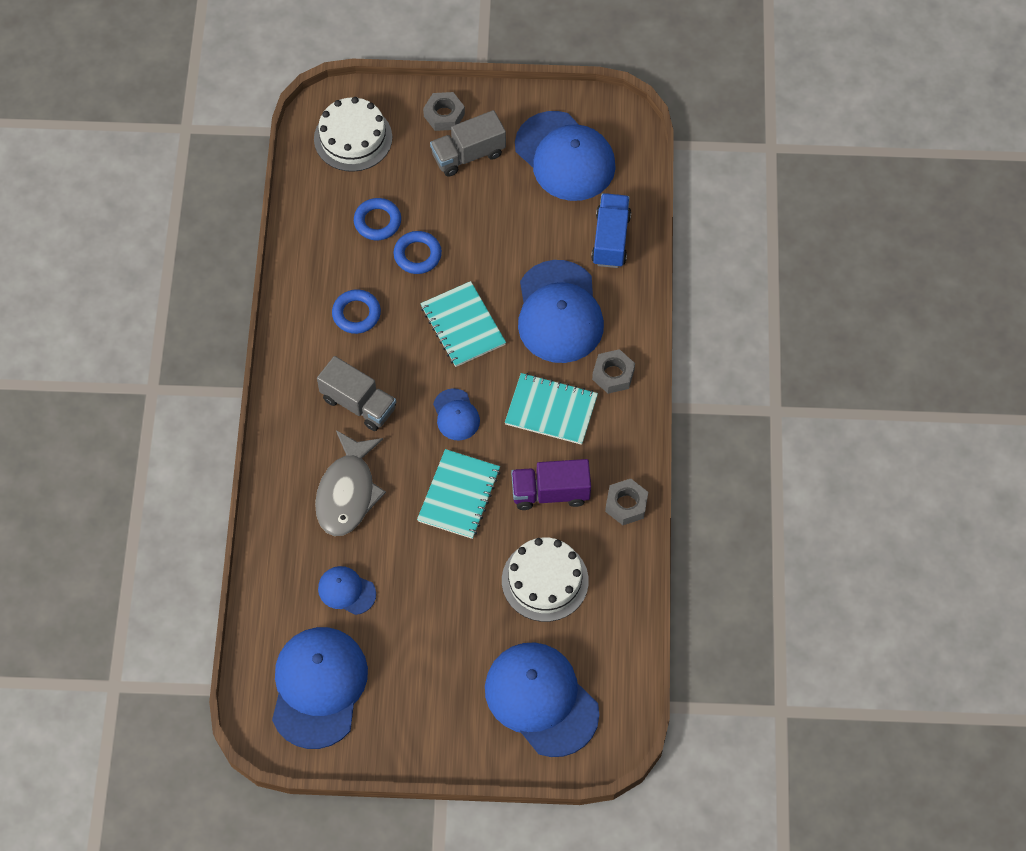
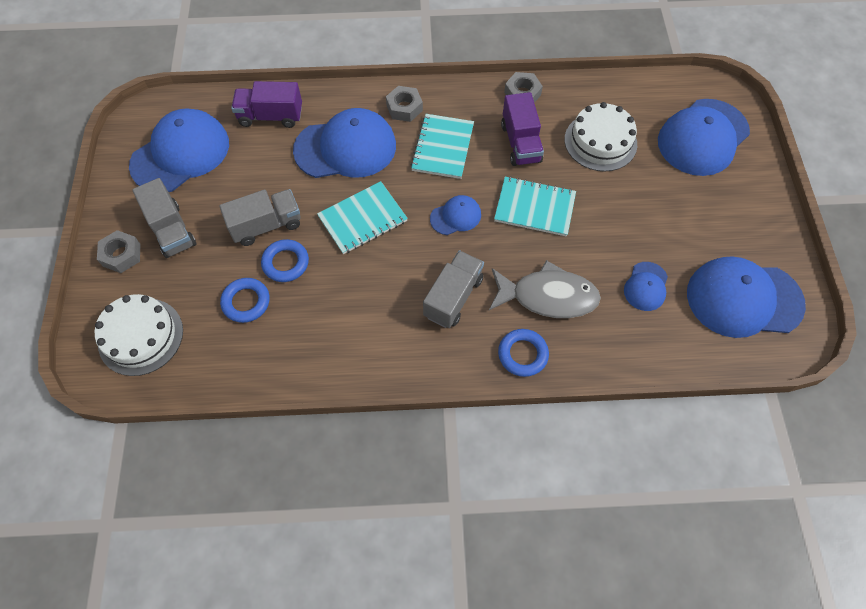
camera: 95 degrees left, 0 degrees up
(356, 314) = (354, 310): blue ring -> blue ring (522, 354)
(464, 237) = (266, 225): none -> grey truck
(611, 239) = (271, 116): blue truck -> purple truck

